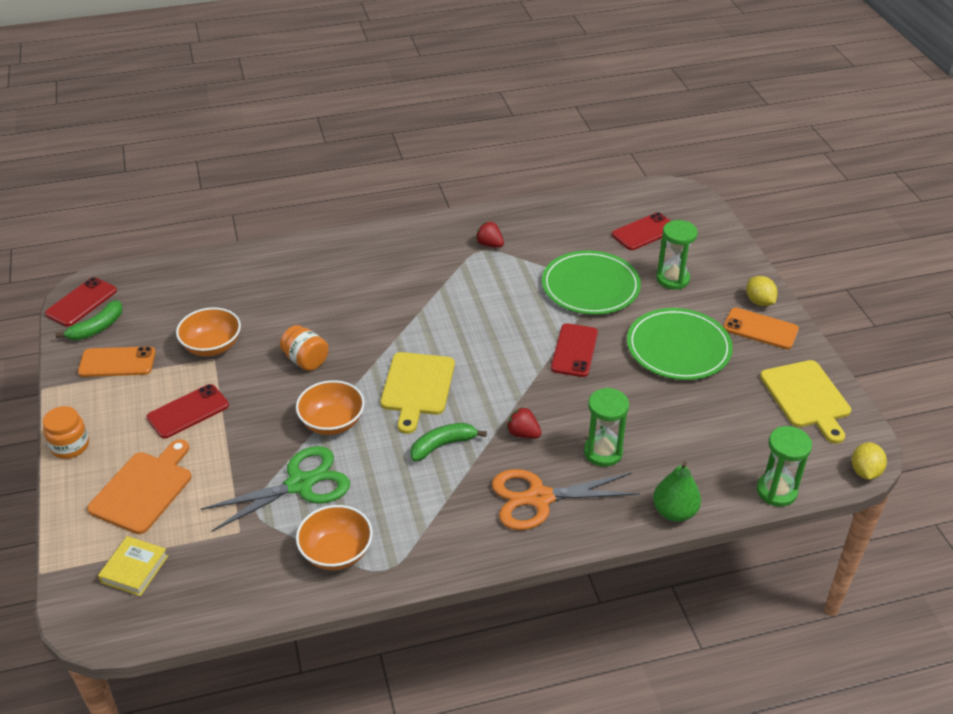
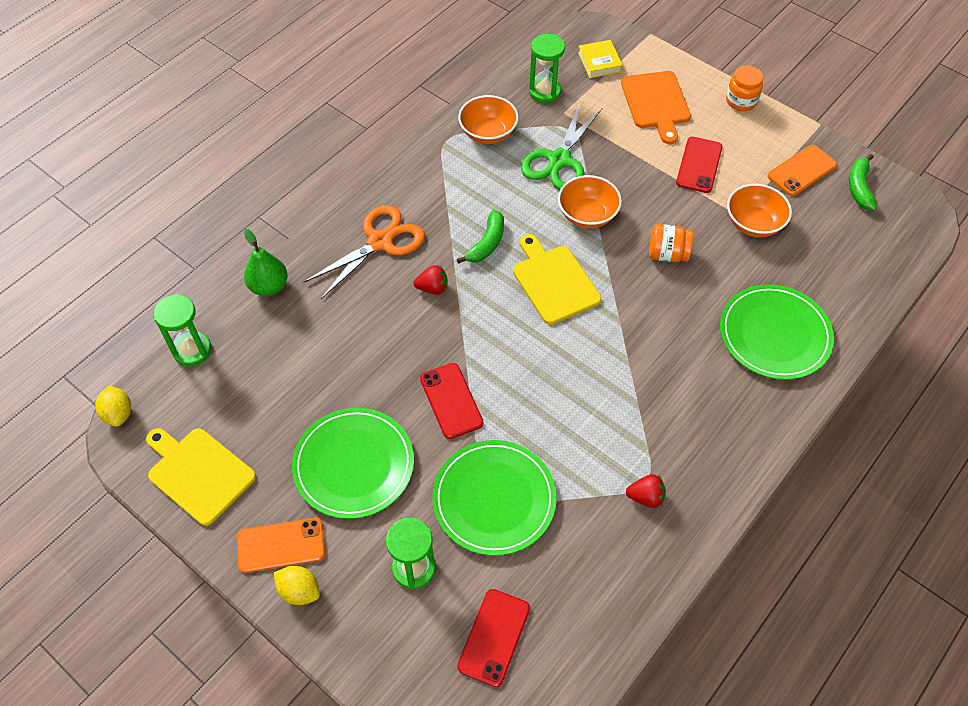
camera: 145 degrees right, 15 degrees up
(81, 302) = (906, 201): red phone -> none
(299, 277) = (774, 334): none -> green plate
(603, 452) = (356, 307): green hourglass -> green hourglass (544, 92)

